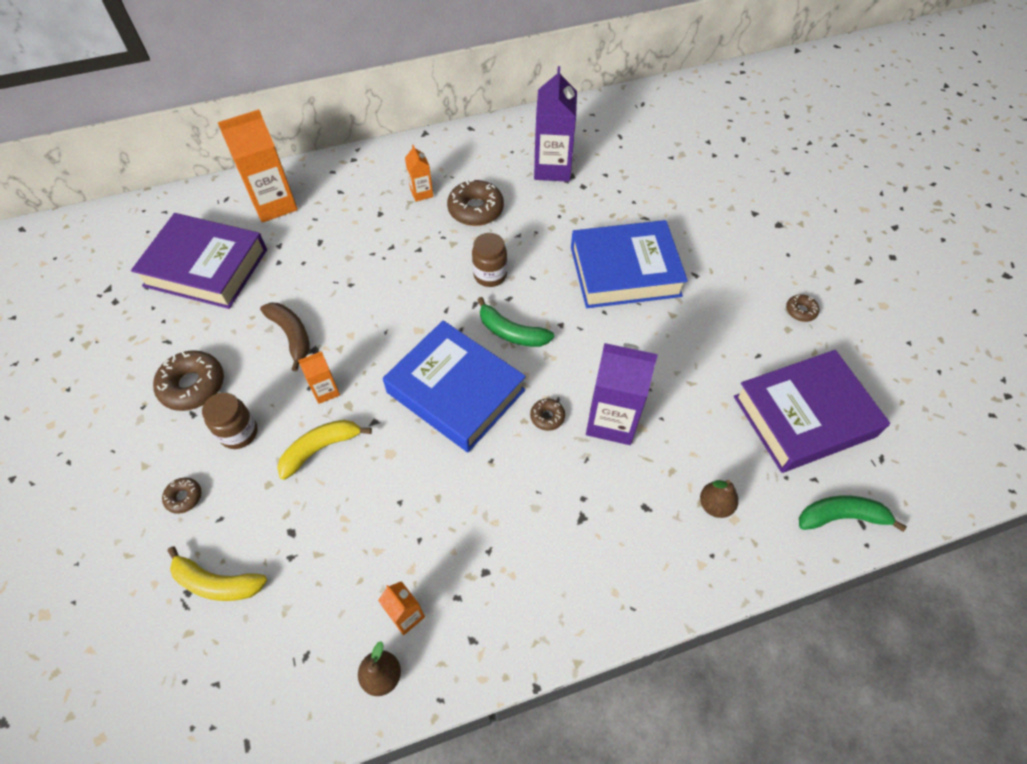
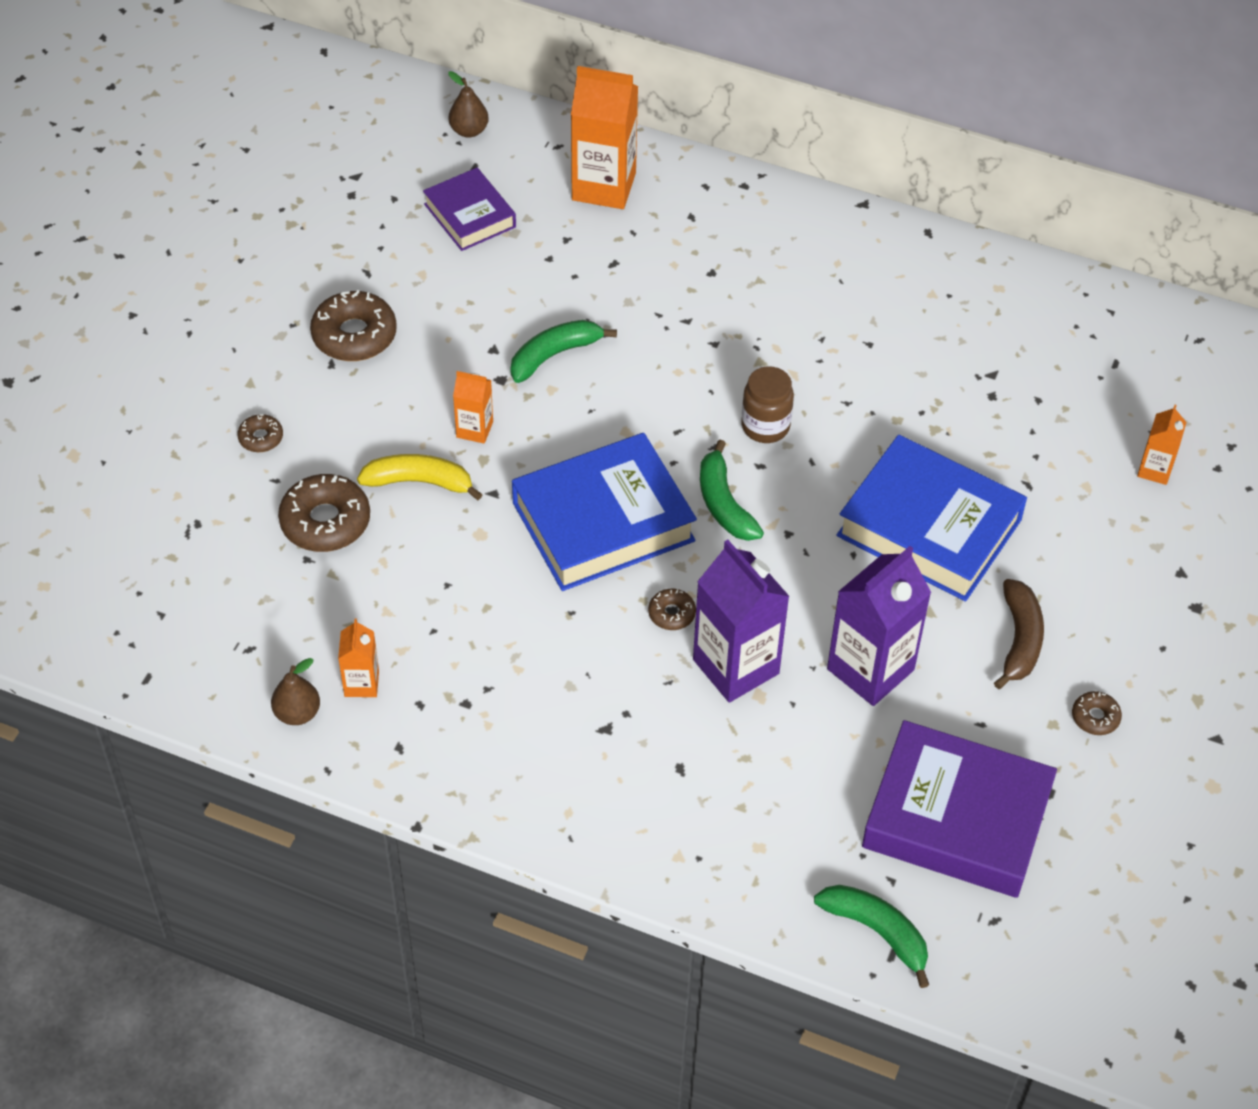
camera: 40 degrees right, 5 degrees down
(206, 267) = (470, 215): purple book -> purple book, size x0.58
(217, 583) = (228, 533): yellow banana -> none
(239, 433) = (358, 413): brown jar -> none
(291, 335) = (492, 349): brown banana -> brown banana (1019, 640)
(333, 314) = (554, 355): none -> green banana
(421, 193) = (784, 278): orange carton -> orange carton (1154, 470)
(455, 391) = (603, 521): blue book -> blue book turned 75 degrees clockwise
(476, 209) = (828, 339): brown donut -> brown donut (325, 521)
(552, 168) = (977, 349): purple carton -> purple carton (870, 669)
(715, 505) = (754, 820): brown pear -> brown pear (469, 130)

